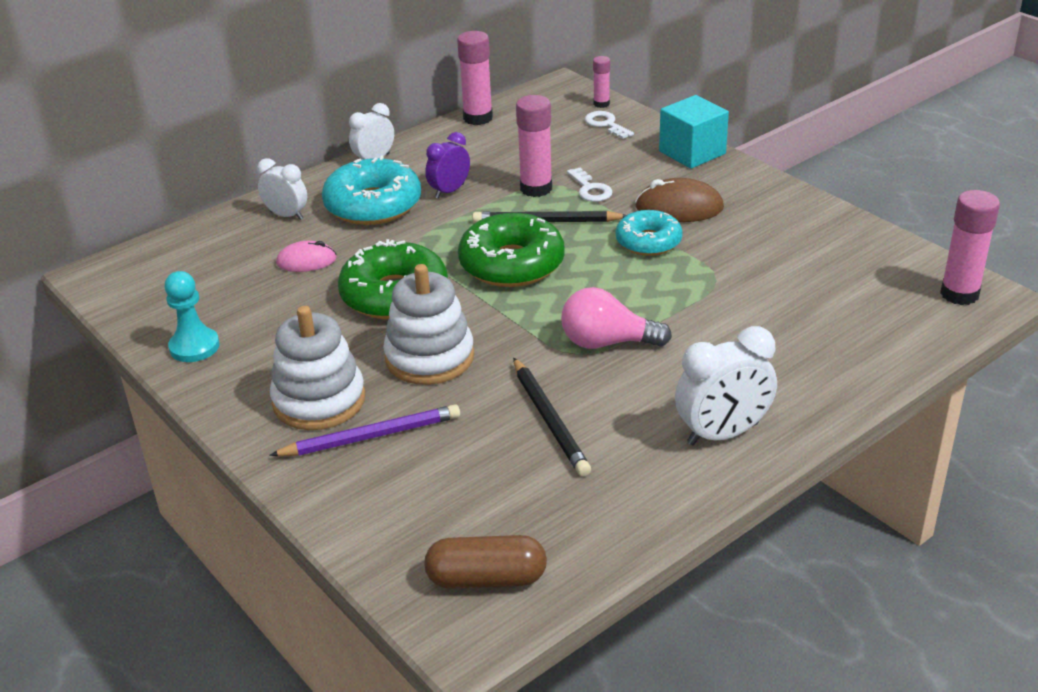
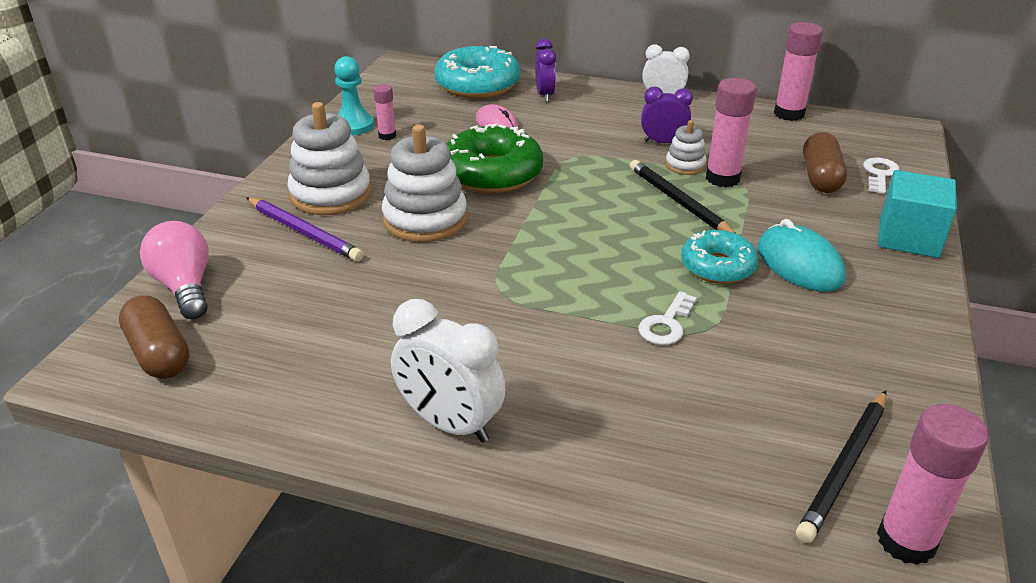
camera: 55 degrees right, 0 degrees up
(286, 215) = (545, 95): white clock -> purple clock
(373, 205) = (600, 120): turquoise donut -> turquoise donut (477, 85)
(497, 196) = (685, 165): none -> white stacking toy
(512, 264) = (594, 209): green donut -> none
(549, 419) = (390, 309): black pencil -> black pencil (844, 467)
(583, 148) = (820, 177): none -> brown capsule
(590, 189) = (760, 205): white key -> white key (666, 324)
(601, 104) = (910, 159): pink glue stick -> pink glue stick (387, 136)
(607, 343) = (531, 300): pink light bulb -> pink light bulb (185, 287)
(679, 208) = (799, 264): brown mouse -> turquoise mouse

